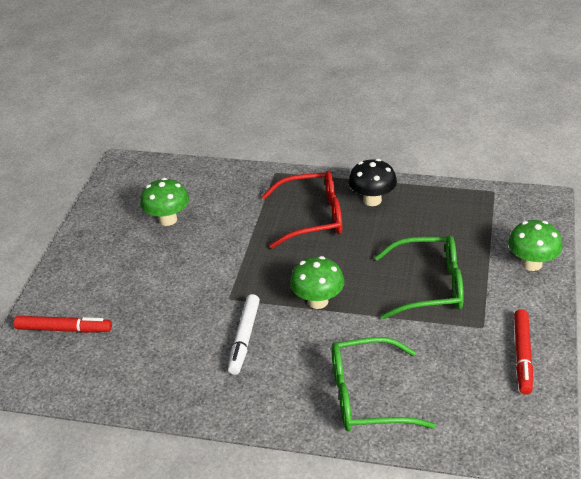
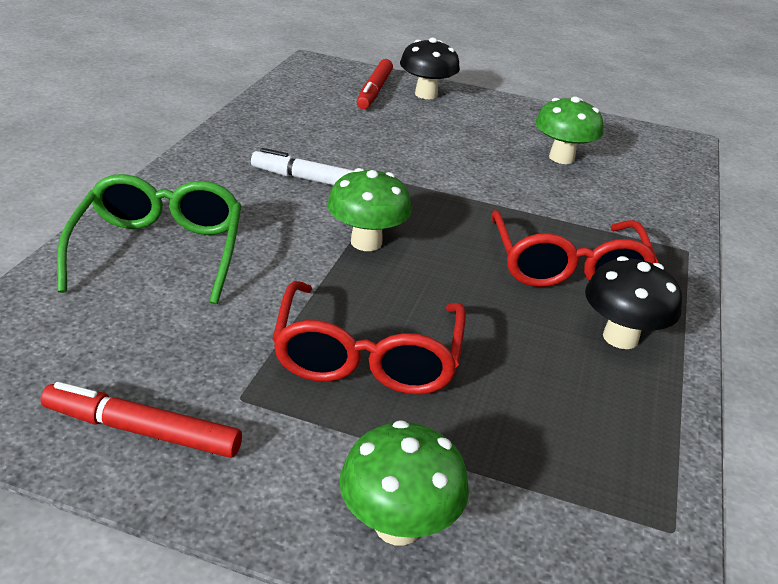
camera: 90 degrees right, 5 degrees down
(65, 296) = (426, 94): none -> black mushroom
(430, 286) = (367, 357): green glasses -> red glasses

